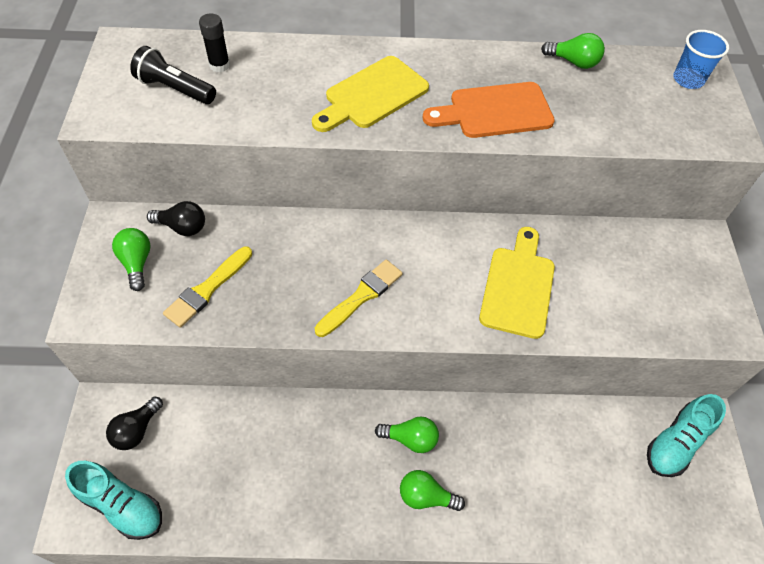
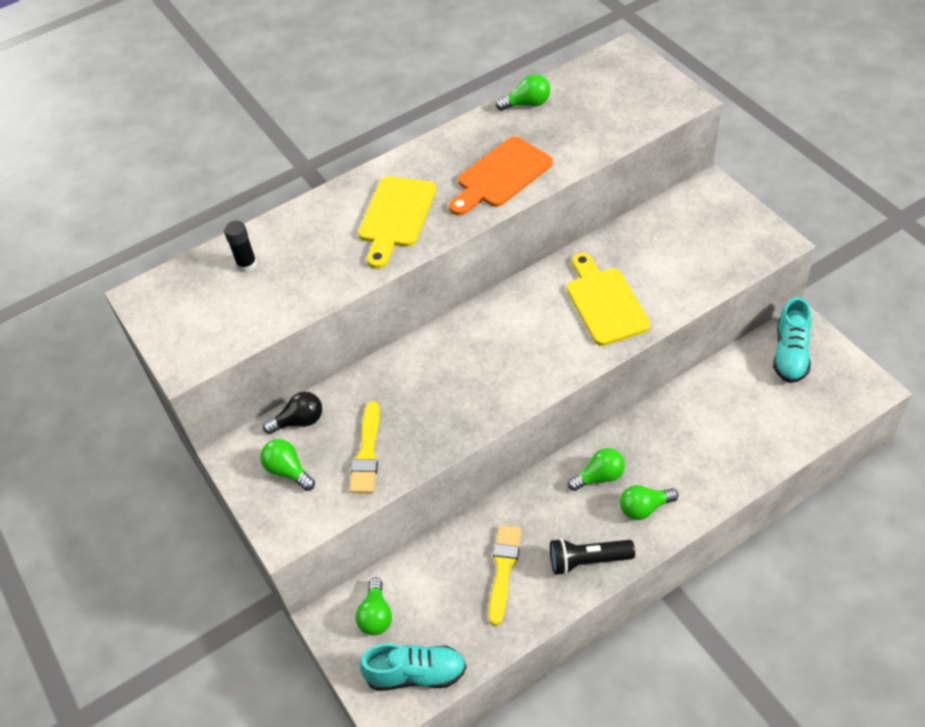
camera: 25 degrees left, 5 degrees down
(137, 430) = (376, 615): black light bulb -> green light bulb
(175, 89) = (228, 304): black flashlight -> black flashlight (587, 561)
(361, 296) = (494, 382): yellow brush -> yellow brush (503, 569)
(688, 79) = (621, 71): blue cup -> none

